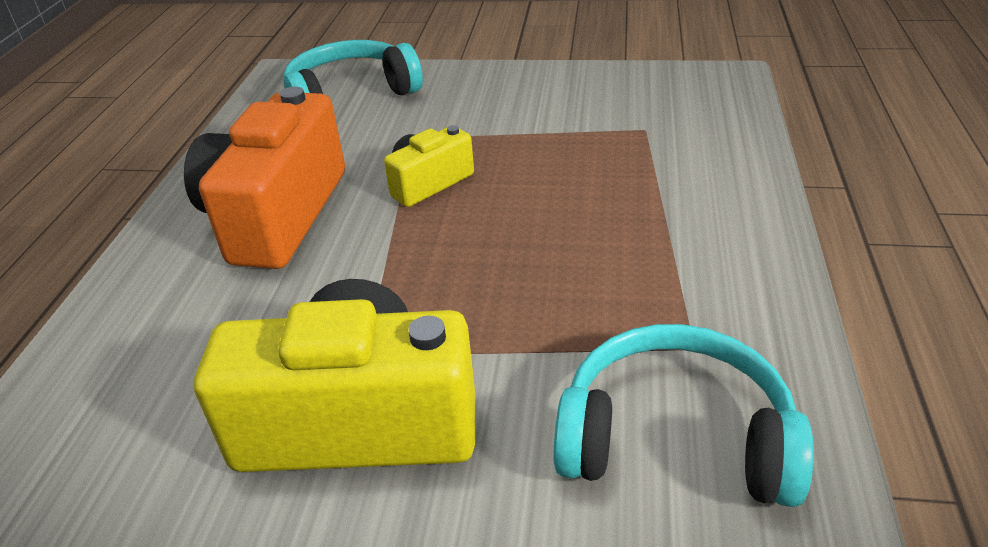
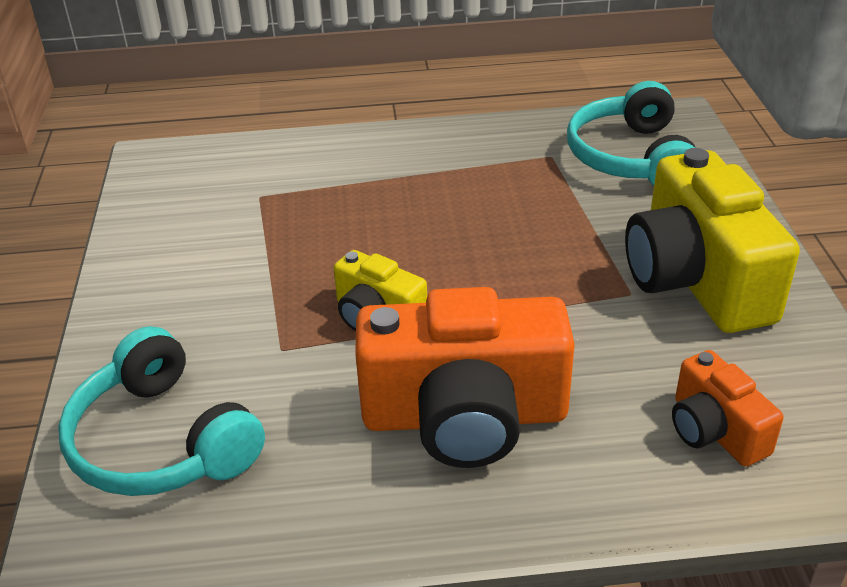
camera: 105 degrees left, 0 degrees up
(141, 360) = (715, 430): none -> orange camera

